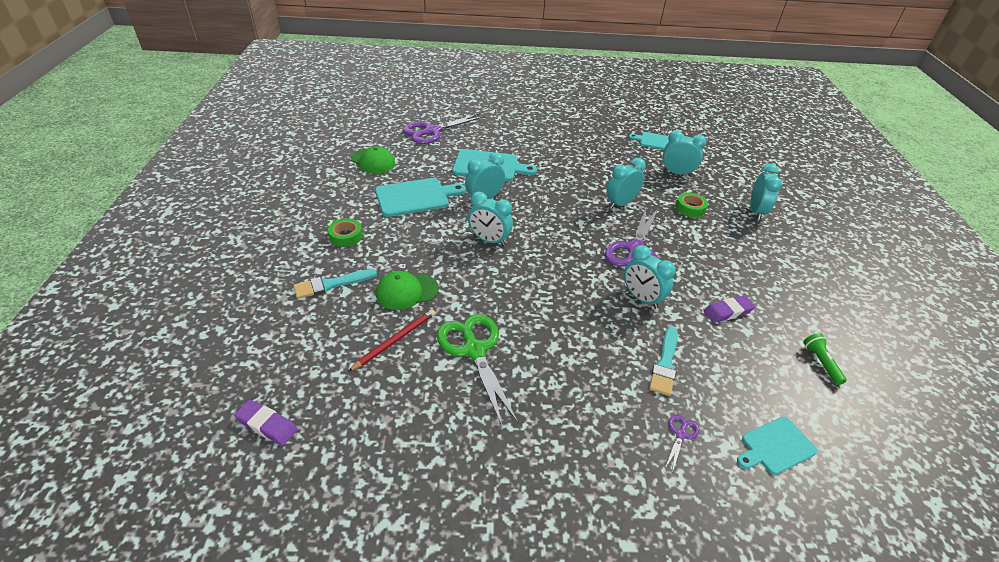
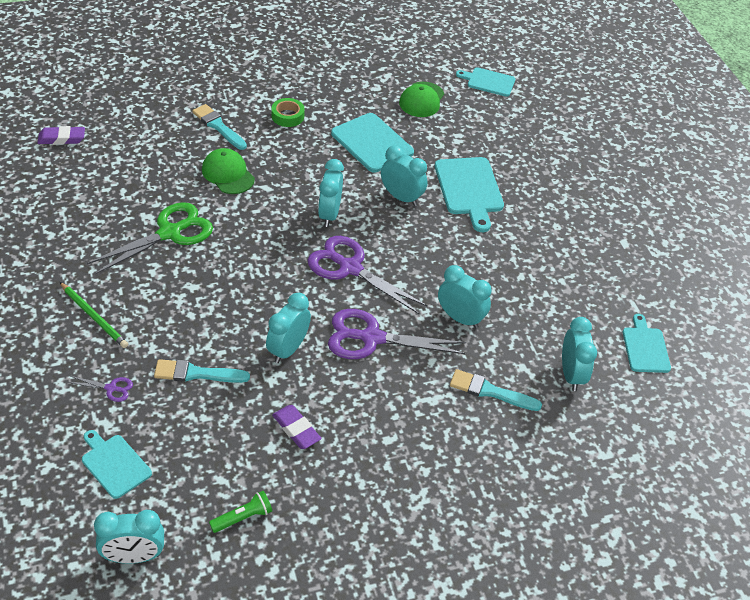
camera: 70 degrees right, 5 degrees up
(267, 425) = (62, 138): purple eraser -> purple eraser turned 75 degrees clockwise
(372, 127) = (488, 82): none -> turquoise cutting board
(395, 340) = (165, 182): red pencil -> none
(432, 131) = (514, 128): purple scissors -> purple scissors (350, 268)
(580, 435) = (94, 317): none -> green pencil
(690, 208) = (490, 391): green tape -> turquoise brush
(756, 212) = (524, 469): turquoise clock -> turquoise clock (133, 556)

